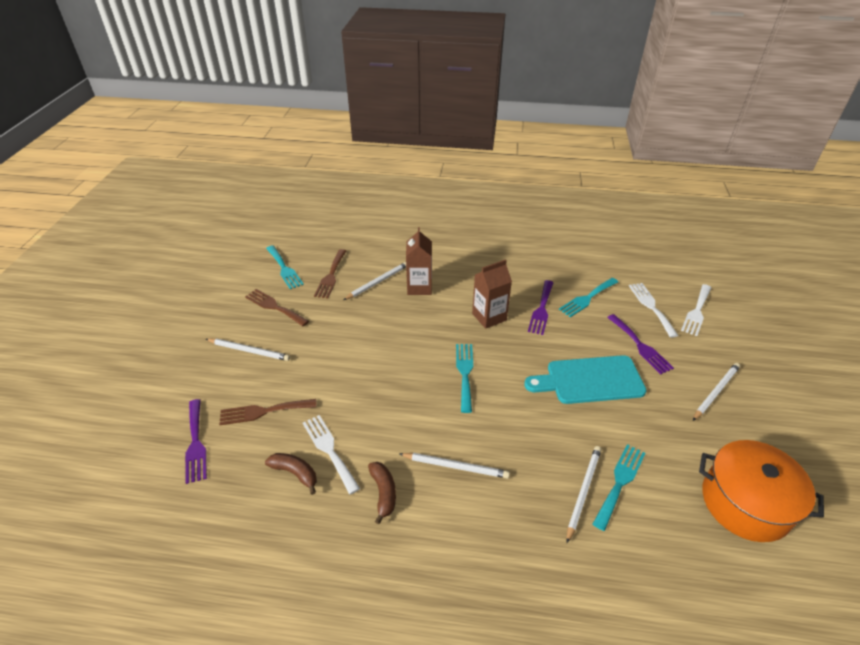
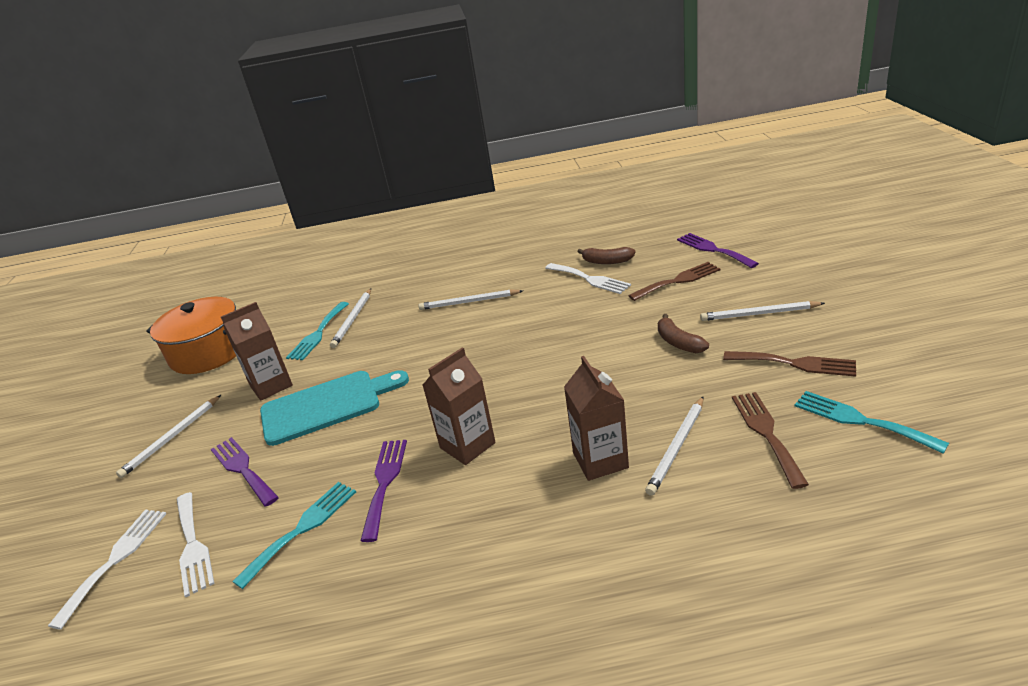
camera: 170 degrees right, 10 degrees down
(383, 493) = (525, 273): brown banana -> brown banana (678, 342)
(465, 373) = (482, 369): turquoise fork -> none
(648, 421) = (271, 385): none -> brown carton

